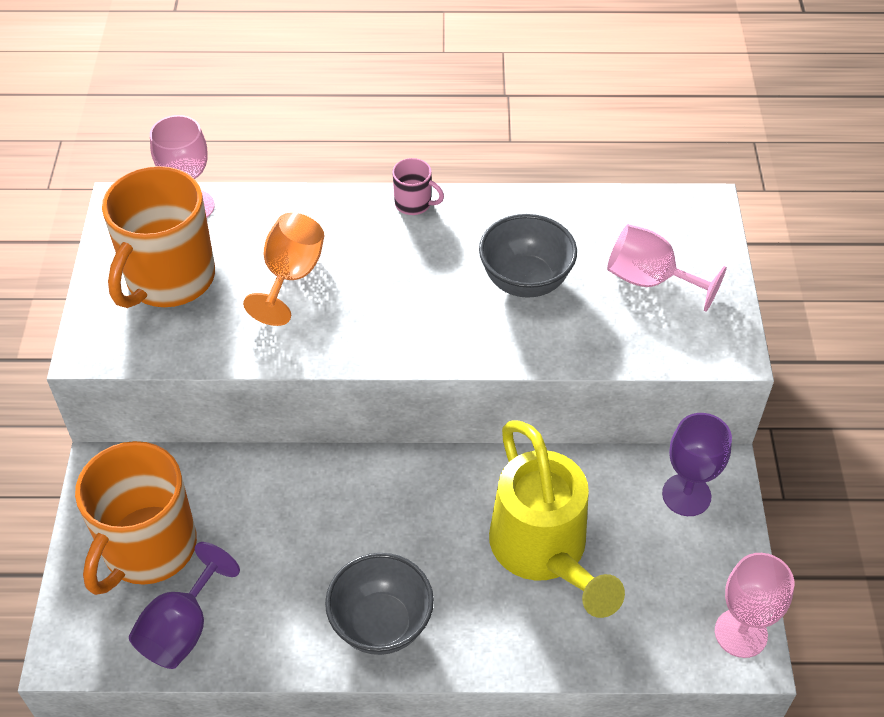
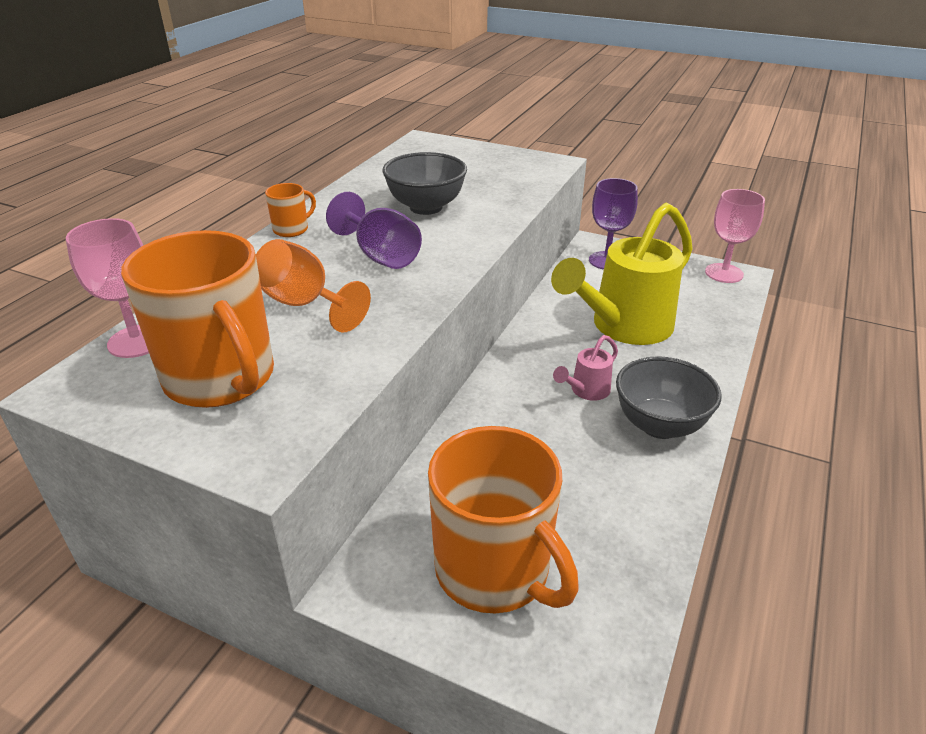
camera: 65 degrees left, 15 degrees down
(182, 629) = (613, 566): purple goblet -> purple goblet (381, 256)
(405, 547) = (586, 391): none -> pink watering can
(414, 204) = (292, 229): pink mug -> orange mug
(544, 551) = (624, 327): yellow watering can -> yellow watering can turned 135 degrees clockwise
(650, 280) = (470, 169): pink goblet -> none

